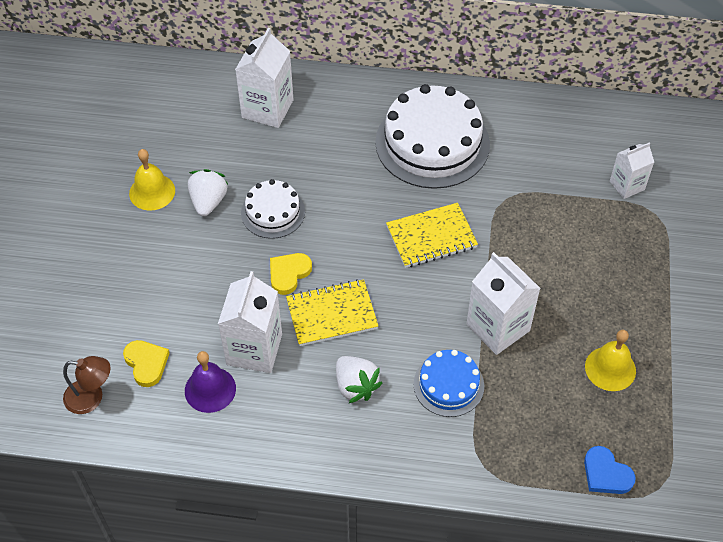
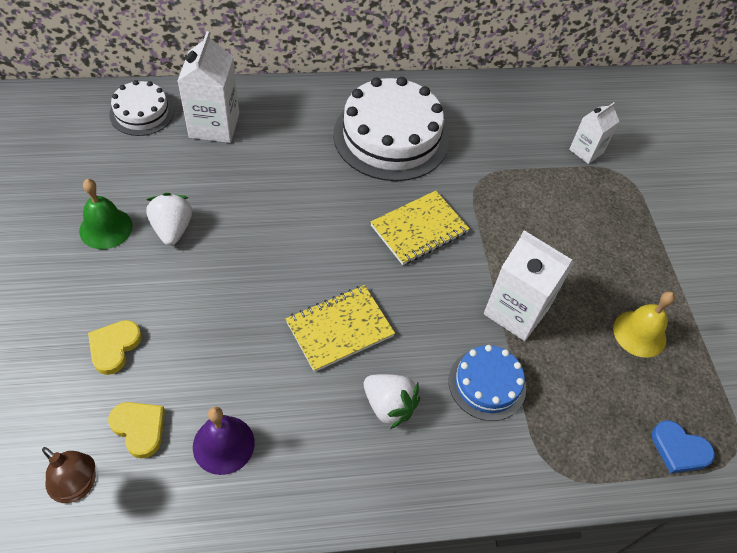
camera: 20 degrees left, 0 degrees up
(91, 398) = (78, 486): brown lamp -> brown lamp turned 45 degrees clockwise
(152, 192) = (106, 228): yellow bell -> green bell
(254, 349) = (264, 386): white carton -> none
(273, 212) = (246, 229): white cake -> white cake (142, 113)
(288, 274) = (281, 293): yellow heart -> yellow heart (114, 347)

